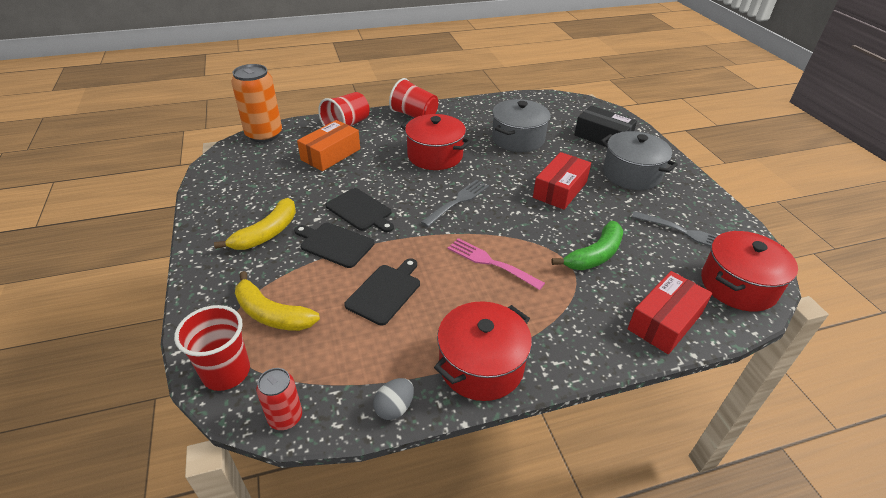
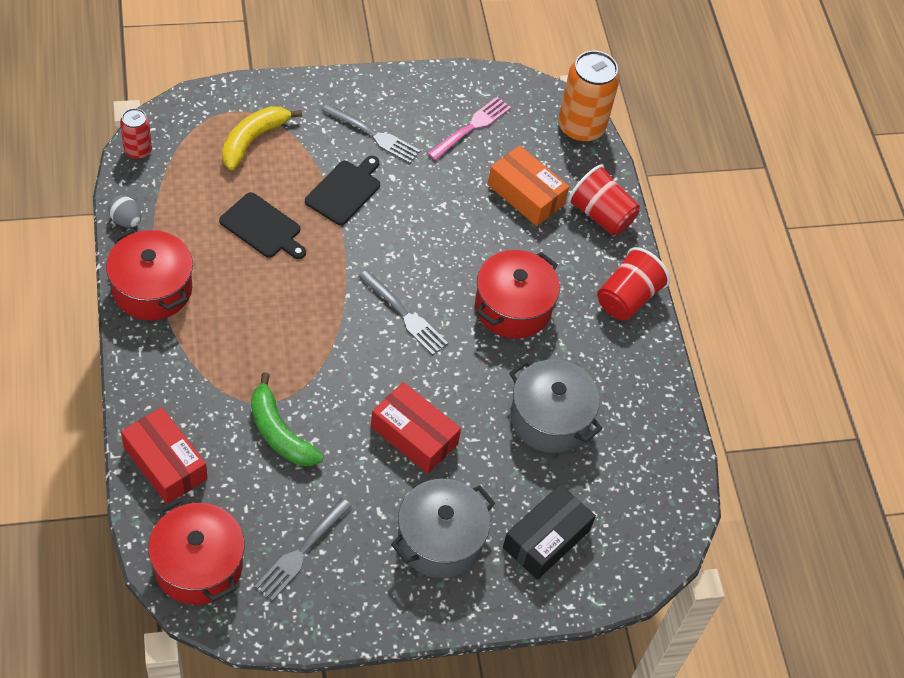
camera: 90 degrees right, 15 degrees up
(226, 372) = (193, 112): red cup -> none
(267, 233) = (373, 135): yellow banana -> grey fork
(360, 211) = (400, 217): black cutting board -> none
(492, 263) = (287, 327): pink fork -> pink fork (471, 128)

